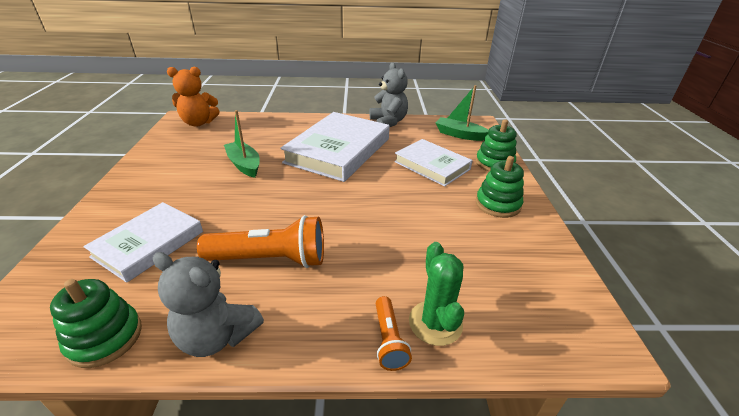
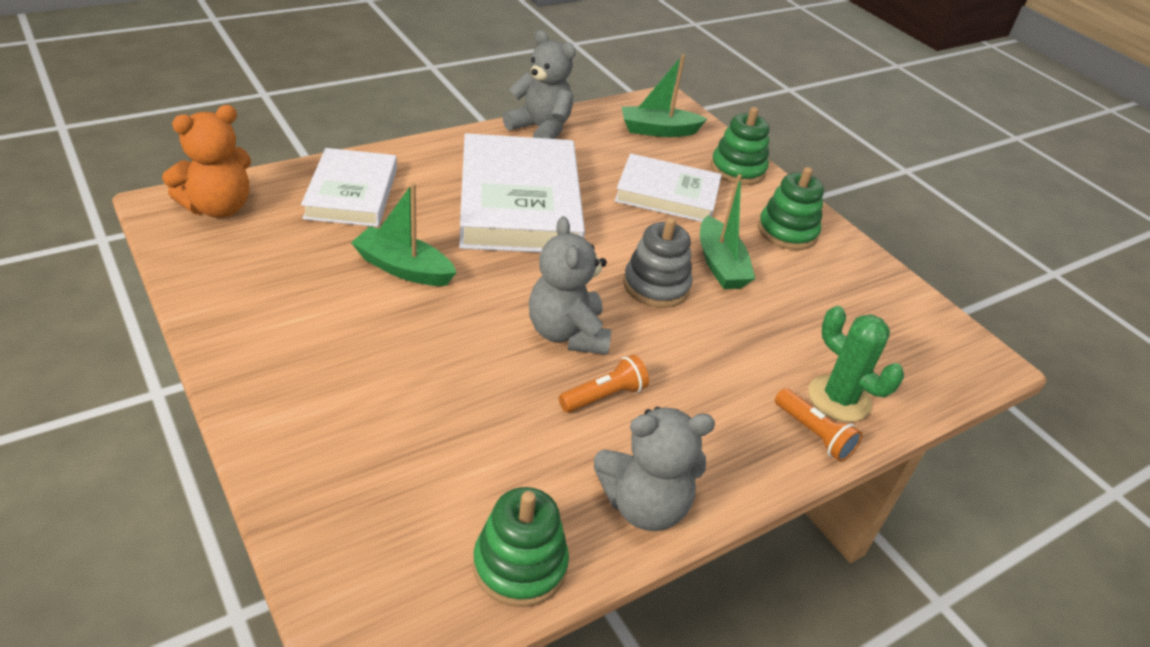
camera: 35 degrees left, 5 degrees up
(149, 244) = (418, 438): white book -> white book (352, 193)
(271, 259) = (604, 396): orange flashlight -> orange flashlight, size x0.53
(289, 219) = (567, 333): none -> grey teddy bear
(372, 210) = (656, 286): none -> grey stacking toy
(428, 210) = (720, 265): none -> green boat

